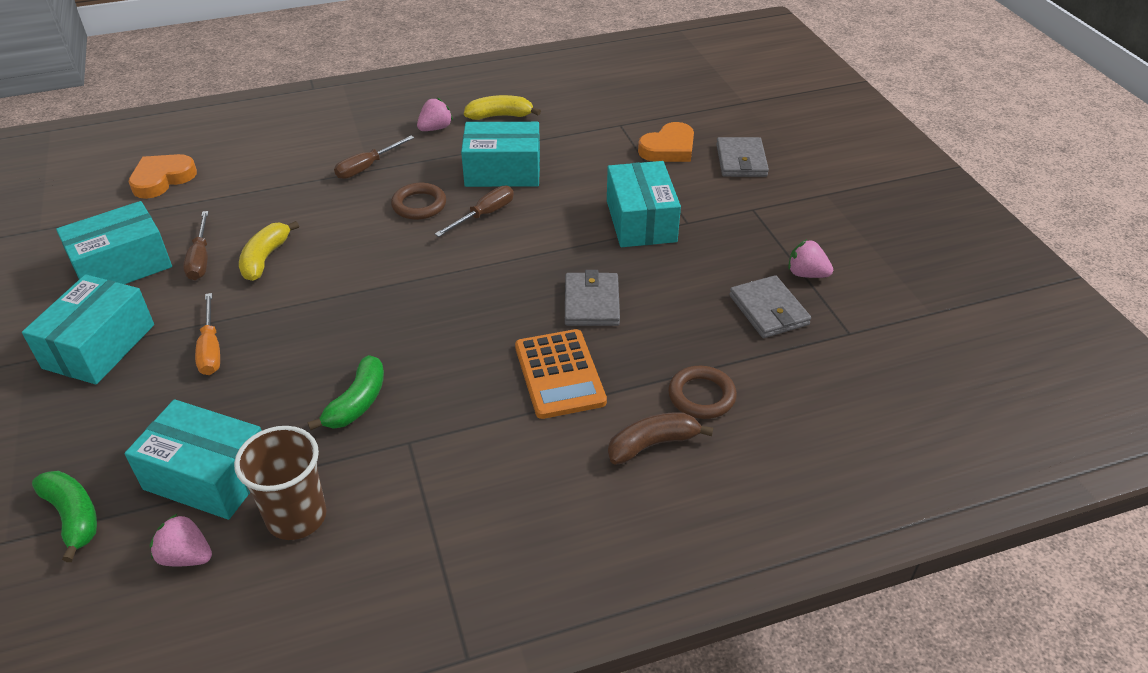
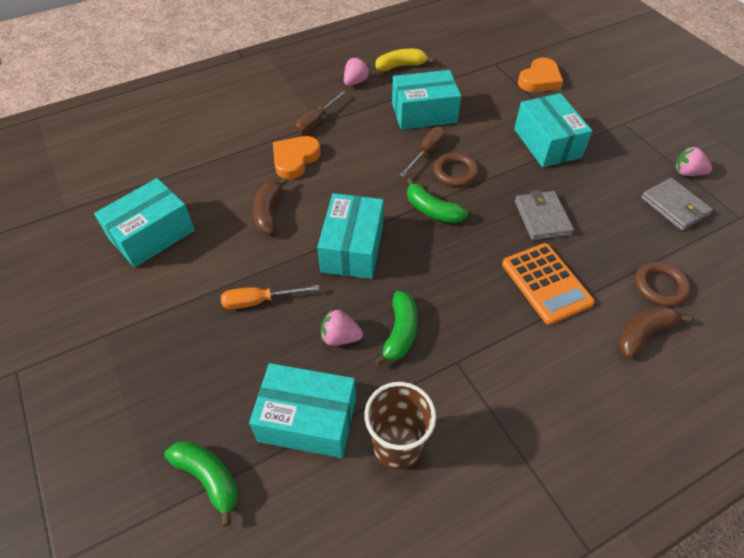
camera: 10 degrees left, 10 degrees up
(99, 346) = (163, 312): turquoise box -> turquoise box (352, 248)
(162, 179) = (152, 151): orange heart -> orange heart (295, 159)
(186, 556) = (321, 499): pink strawberry -> pink strawberry (340, 337)
(200, 259) = (215, 220): brown screwdriver -> none
(211, 349) = (259, 301): orange screwdriver -> orange screwdriver turned 105 degrees clockwise
(265, 258) = (269, 212): yellow banana -> brown banana
(419, 205) = (372, 150): brown ring -> brown ring (455, 172)
(459, 279) = (432, 210): none -> green banana
(741, 161) = (597, 84): grey wallet -> none

